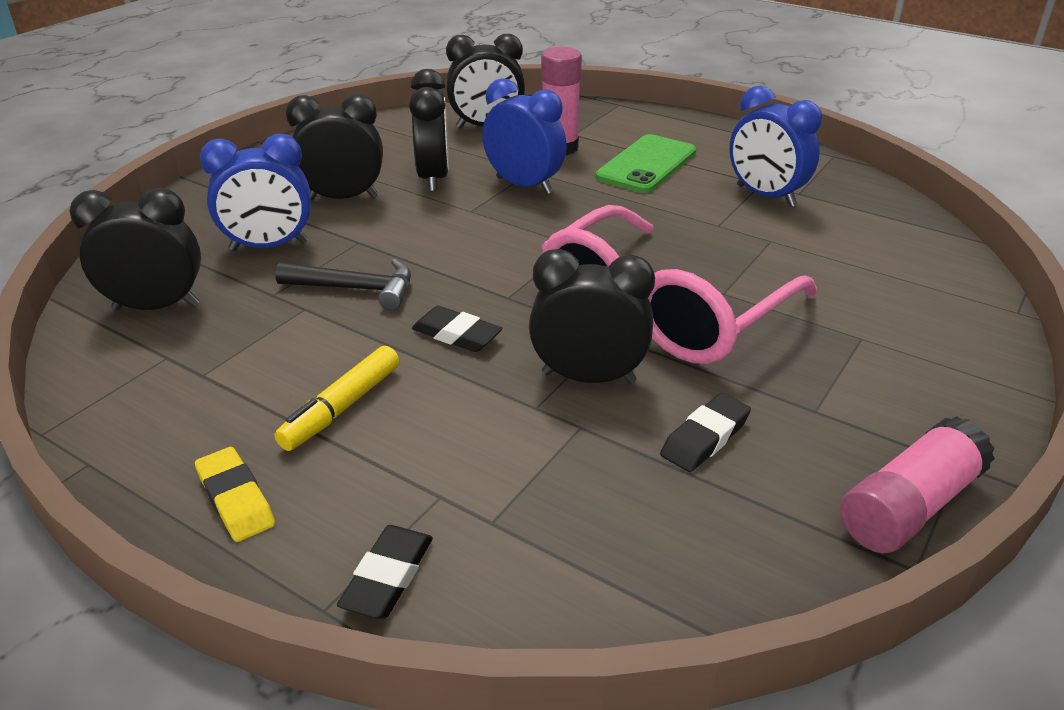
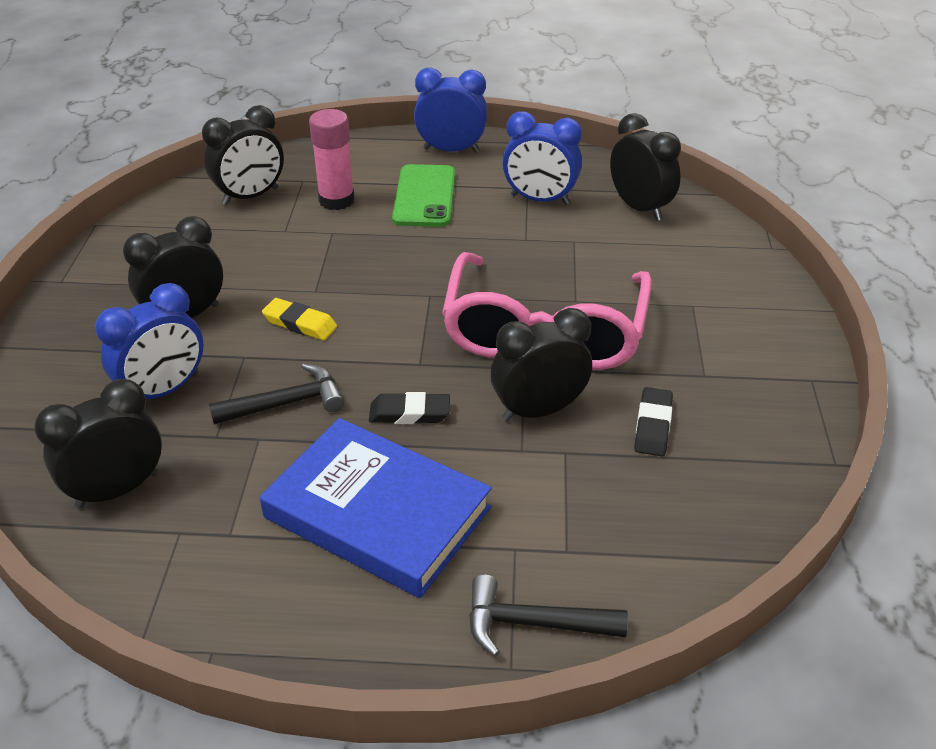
camera: 30 degrees left, 5 degrees up
(235, 499) = (367, 622): yellow eraser -> yellow eraser (300, 323)
(342, 408) = (377, 513): yellow marker -> blue book
(388, 577) = (533, 623): black eraser -> black hammer
(433, 178) = (251, 268): black clock -> black clock (639, 208)
(524, 185) = (339, 250): blue clock -> blue clock (451, 150)
(909, 506) = (804, 422): pink glue stick -> none

